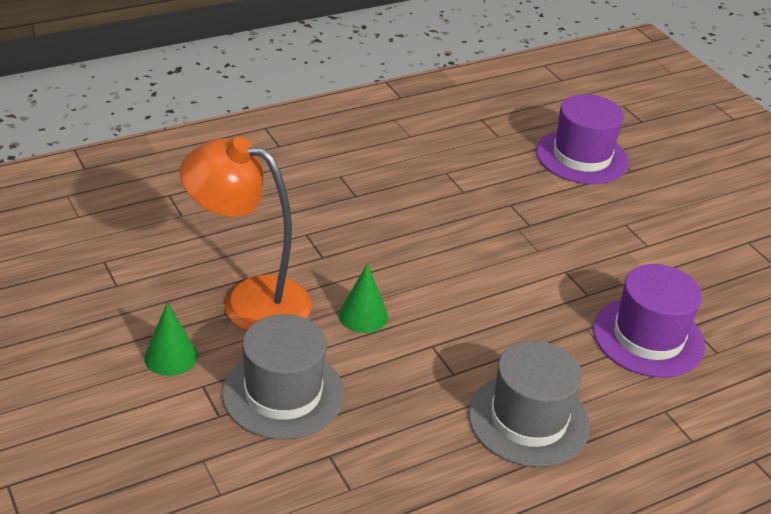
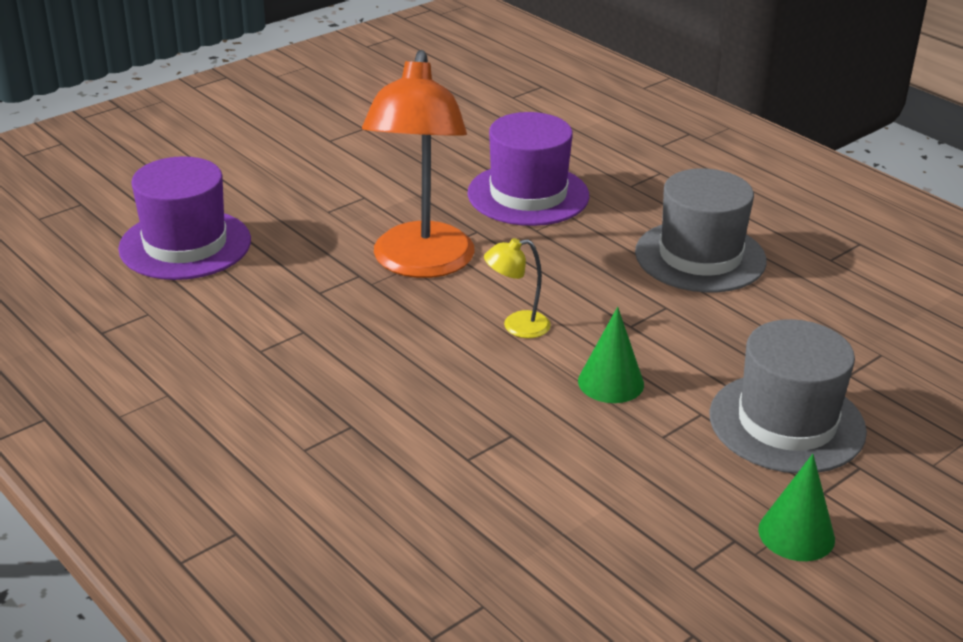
camera: 100 degrees left, 5 degrees down
(249, 300) = (641, 485): orange lamp -> orange lamp (420, 264)
(446, 286) = (516, 326): none -> yellow lamp

